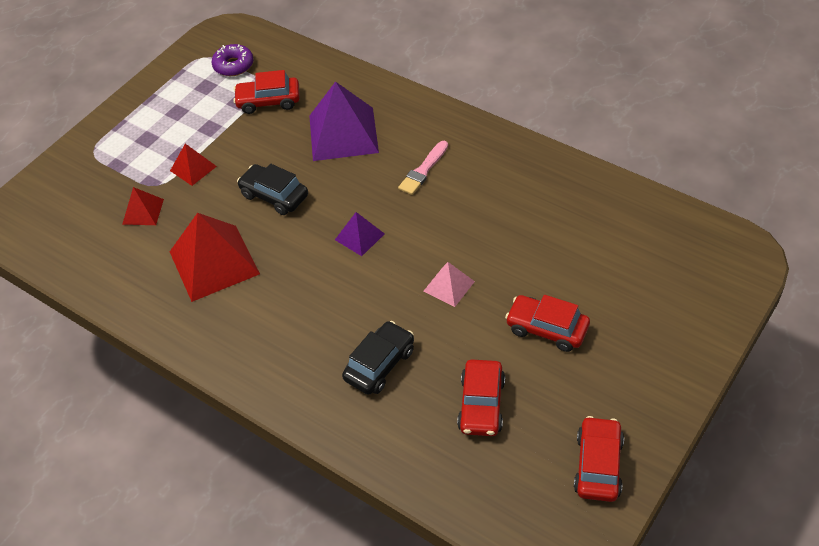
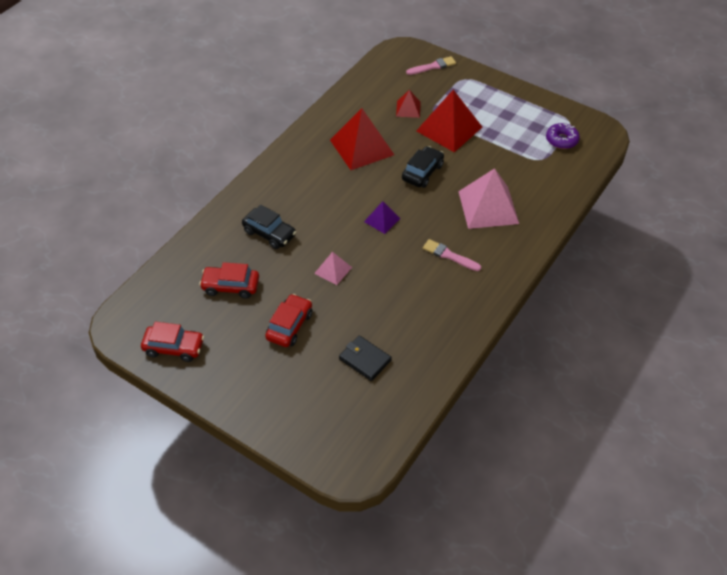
camera: 85 degrees right, 0 degrees up
(56, 185) = (433, 66): none -> pink brush
(193, 168) = (449, 129): red pyramid -> red pyramid, size x1.98
(268, 101) = (522, 162): red car -> none
(343, 133) = (488, 207): purple pyramid -> pink pyramid
(592, 248) = (365, 360): none -> black wallet

